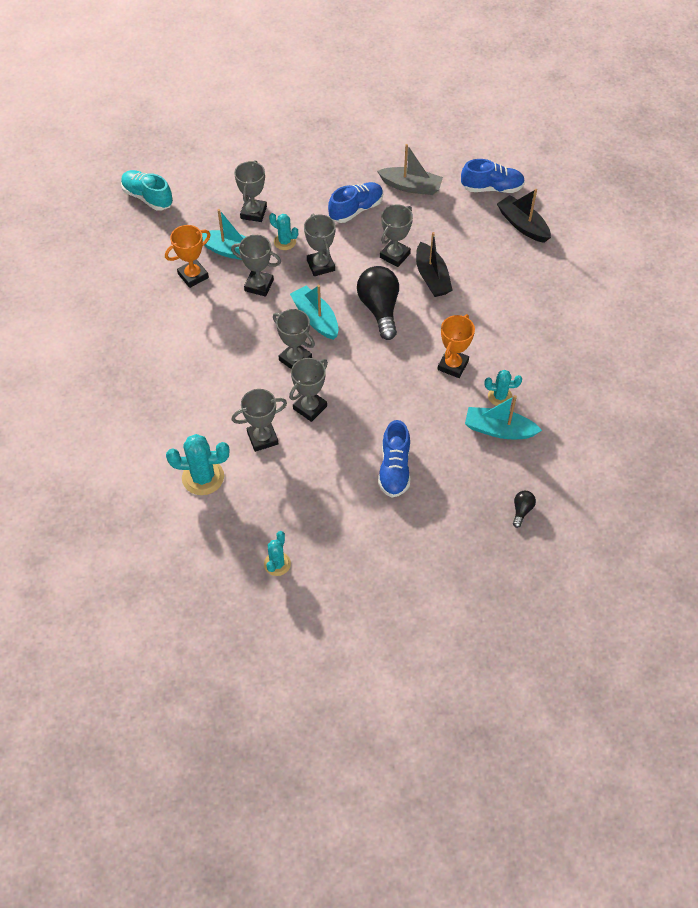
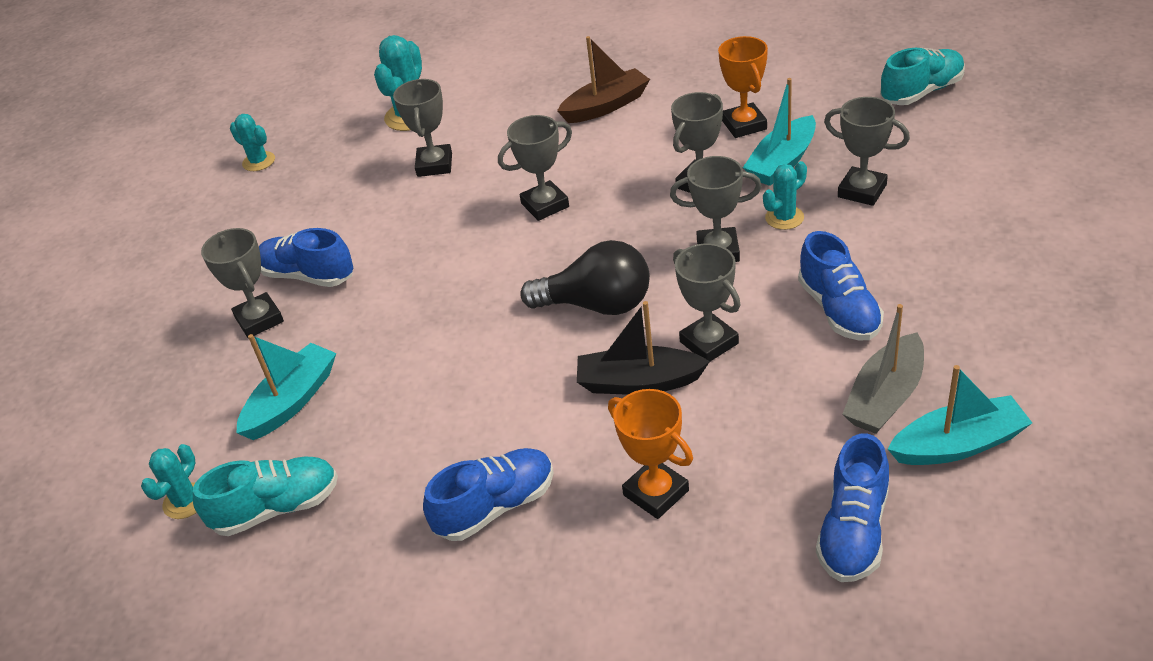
camera: 115 degrees right, 15 degrees down
(178, 355) = (606, 106): none -> brown boat
(310, 407) = (456, 210): grey trophy -> grey trophy (259, 320)
(315, 318) = (610, 233): turquoise boat -> turquoise boat (958, 444)
(453, 365) = (441, 371): orange trophy -> orange trophy (656, 493)
(500, 396) = (349, 417): turquoise cactus -> turquoise cactus (185, 501)
(521, 510) = (149, 395): black light bulb -> none
(522, 225) = (726, 558): black boat -> none
(530, 312) = (495, 507): none -> blue shoe
(569, 404) = (277, 508): none -> turquoise shoe

